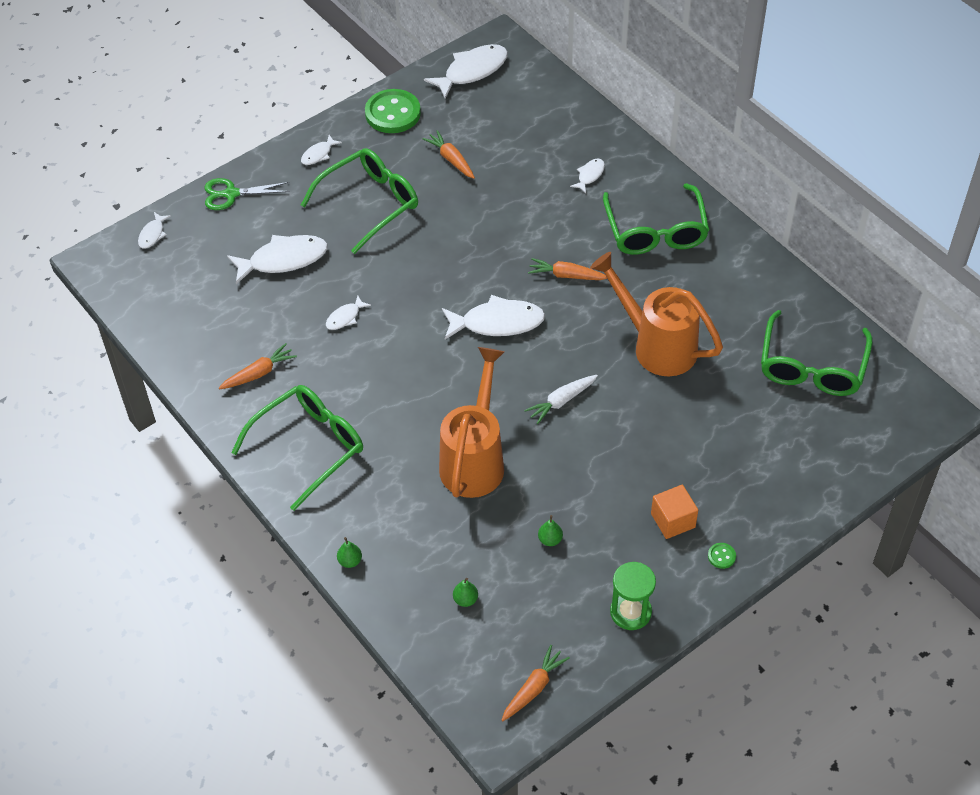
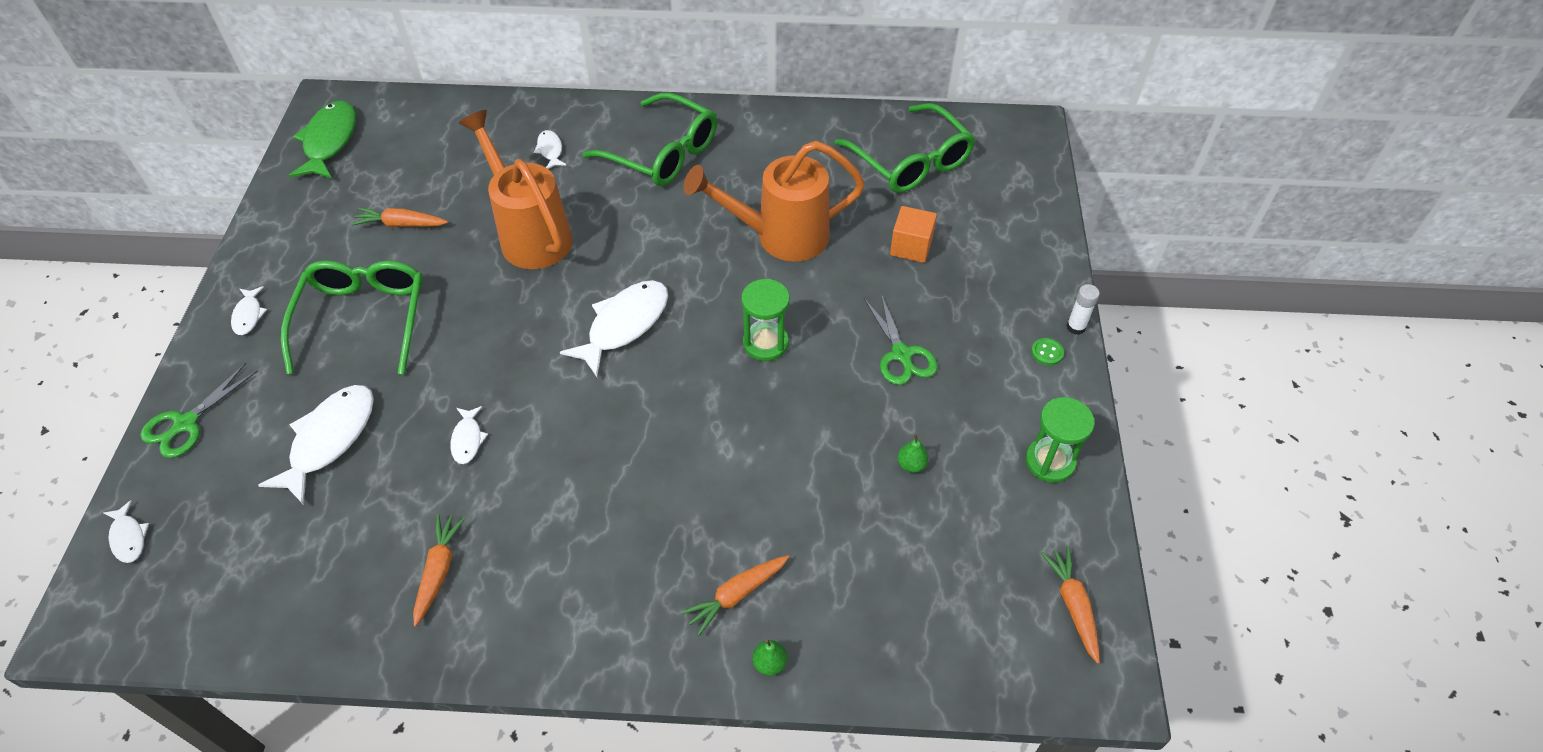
camera: 50 degrees left, 0 degrees up
(309, 447) = (586, 594): green glasses -> none
(393, 113) = (289, 226): green button -> none
(465, 600) = (916, 588): green pear -> none
(472, 71) = (329, 141): white fish -> green fish
(474, 460) = (759, 457): orange watering can -> orange watering can (530, 234)
(561, 401) = (765, 343): white carrot -> green hourglass
(566, 275) = (634, 241): orange carrot -> orange carrot (736, 595)
(630, 478) = (901, 355): none -> green scissors
(673, 520) = (977, 358): orange cube -> orange cube (911, 247)
(763, 559) = (1076, 327): none -> white glue stick

